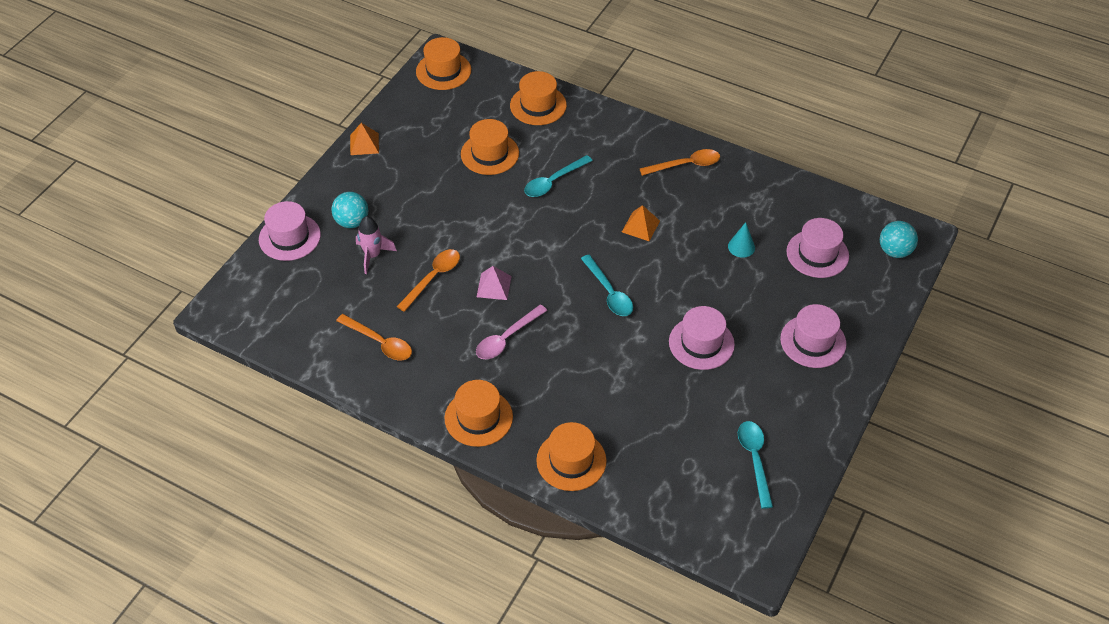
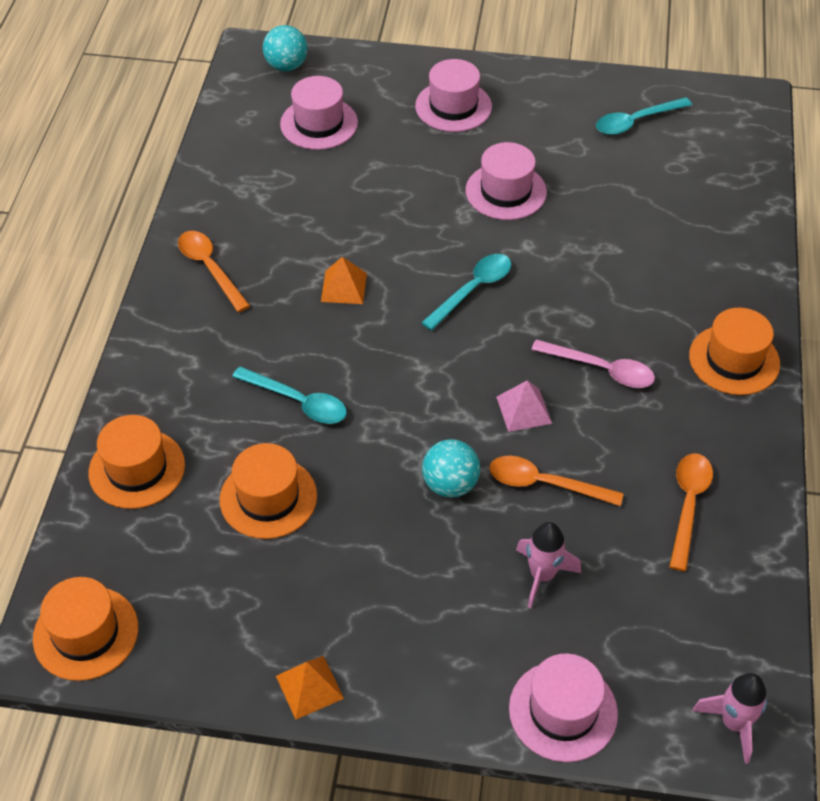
camera: 110 degrees left, 0 degrees up
(237, 306) = (734, 723): none -> pink rocket
(352, 222) = (489, 632): turquoise ball -> turquoise ball (450, 484)
(571, 460) = (734, 260): orange hat -> none
(741, 247) = (337, 187): turquoise cone -> none

